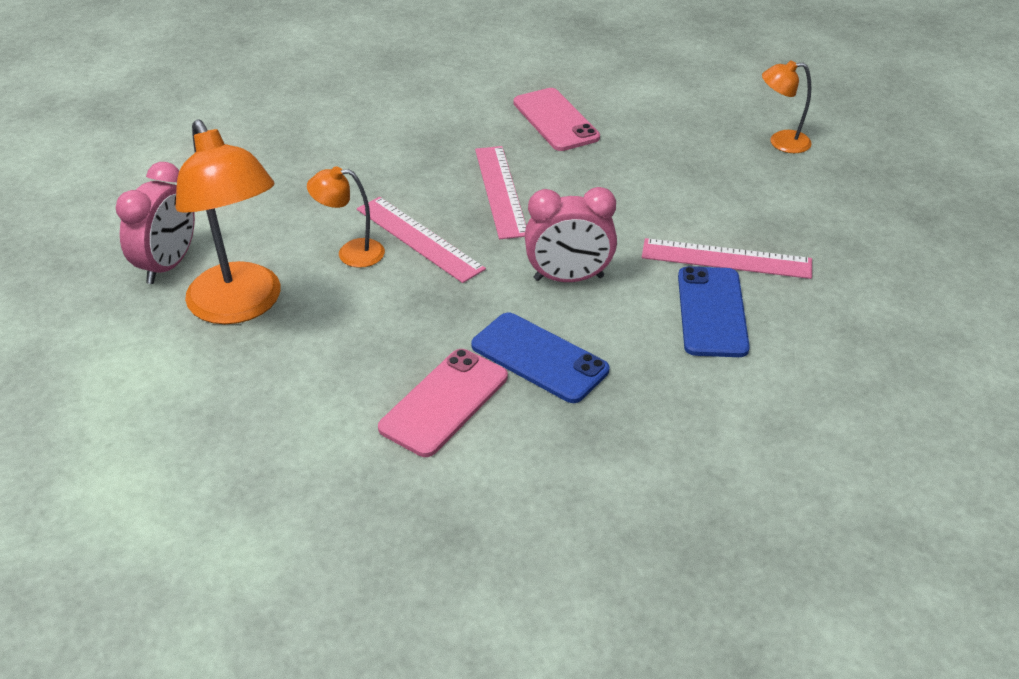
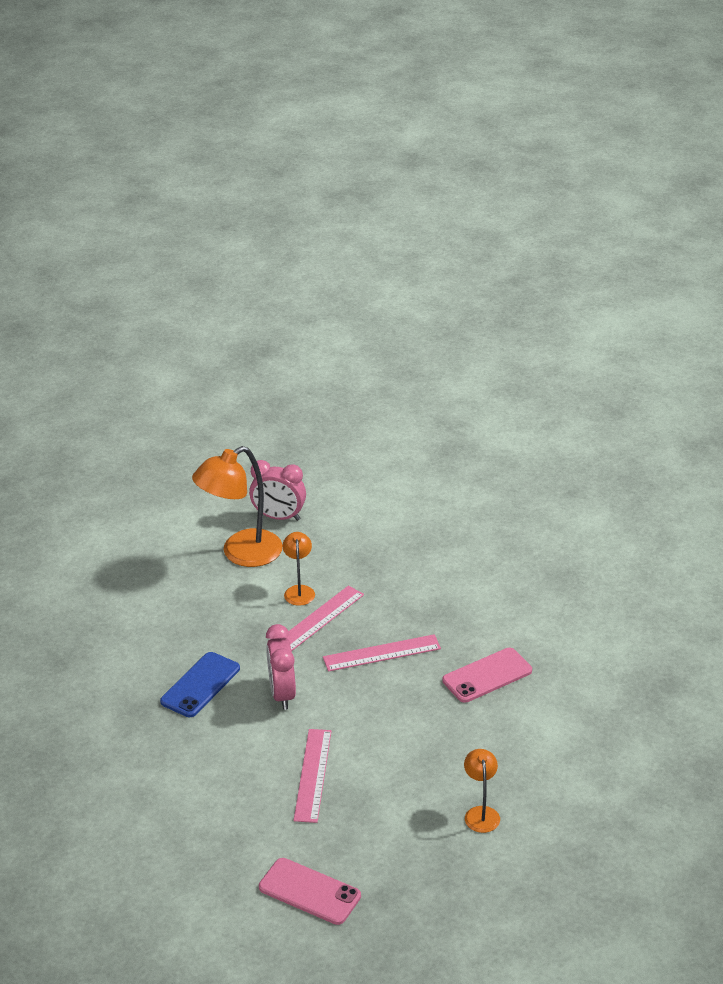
camera: 85 degrees right, 5 degrees down
(444, 402) = (159, 648): pink phone -> pink phone (309, 892)
(712, 312) = (251, 766): blue phone -> none

